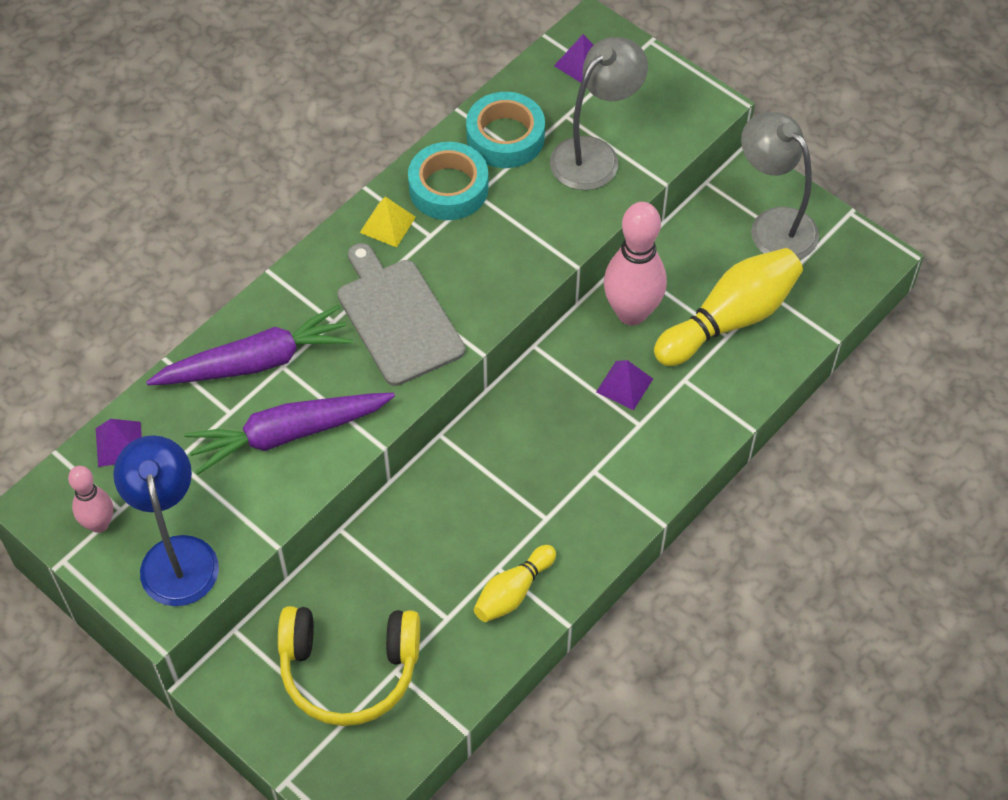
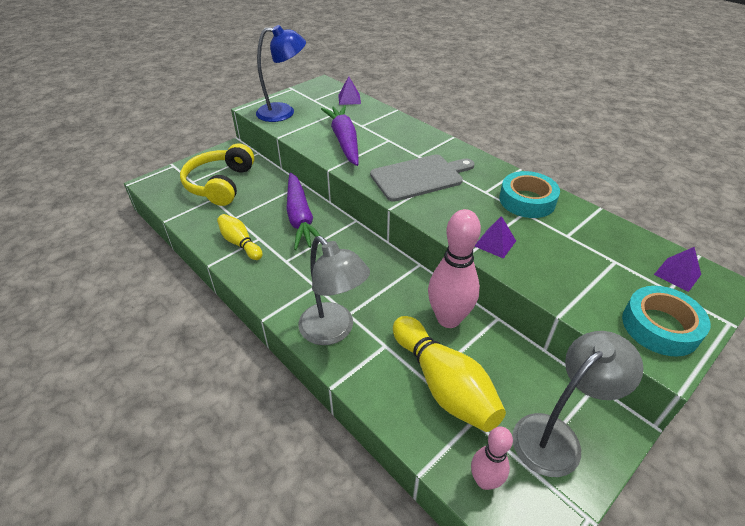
camera: 95 degrees right, 15 degrees down
(99, 524) = (307, 95): pink bowling pin -> pink bowling pin (484, 481)
(256, 362) = (392, 132): purple carrot -> purple carrot (300, 218)
(387, 224) = (492, 176): yellow pyramid -> none
(505, 137) = (581, 228): turquoise tape -> turquoise tape (660, 326)
(594, 154) = (578, 274): grey lamp -> grey lamp (333, 331)
(624, 385) = (383, 308): purple pyramid -> purple pyramid (495, 243)

